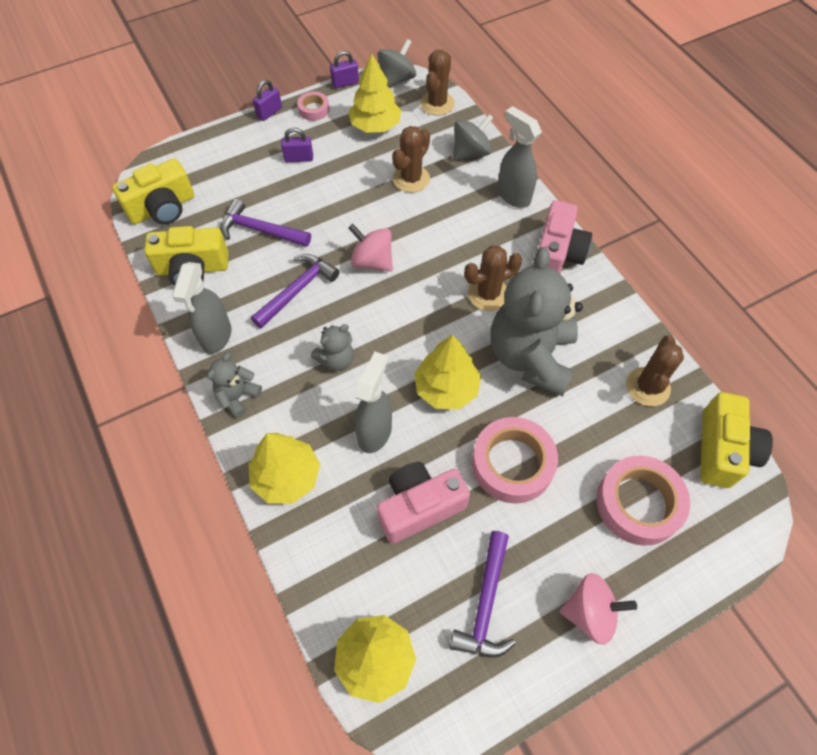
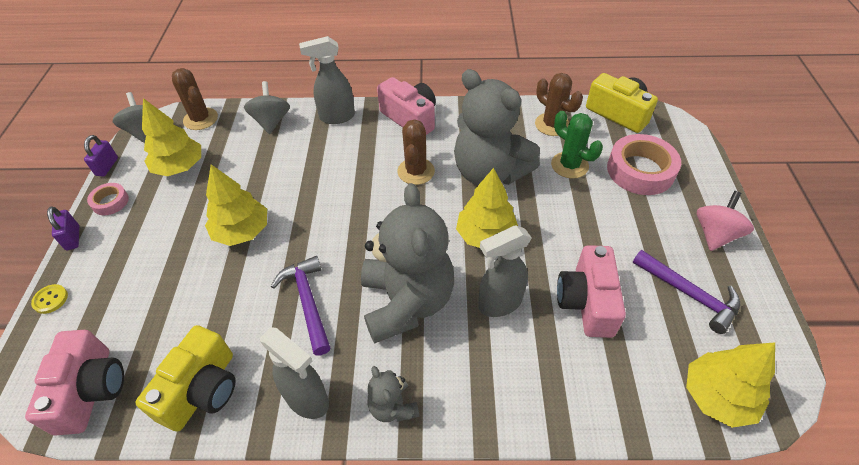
camera: 60 degrees left, 10 degrees down
(162, 208) = (91, 390): yellow camera -> pink camera
(214, 138) = (50, 299): none -> yellow button
(260, 230) = (210, 305): purple hammer -> none
(286, 477) = (508, 397): yellow tree -> yellow tree (242, 231)
(299, 158) = (155, 237): purple padlock -> none
(336, 359) = (407, 302): grey teddy bear -> grey teddy bear, size x2.22
(372, 261) = (323, 231): pink spinning top -> none
(375, 432) = (499, 303): grey spray bottle -> grey spray bottle turned 75 degrees counterclockwise
(411, 179) = (261, 168): brown cactus -> none
(512, 464) = (576, 224): pink tape -> none
(594, 427) = (569, 165): none -> green cactus

